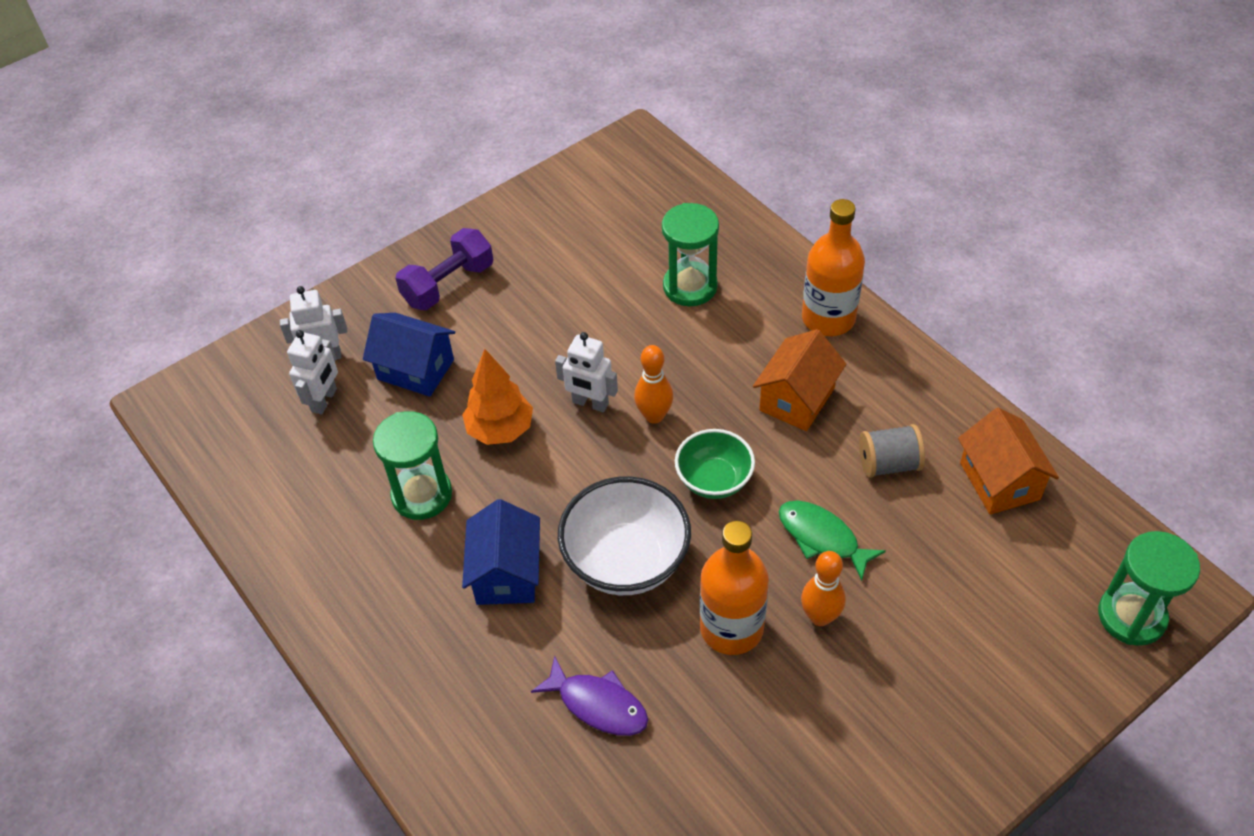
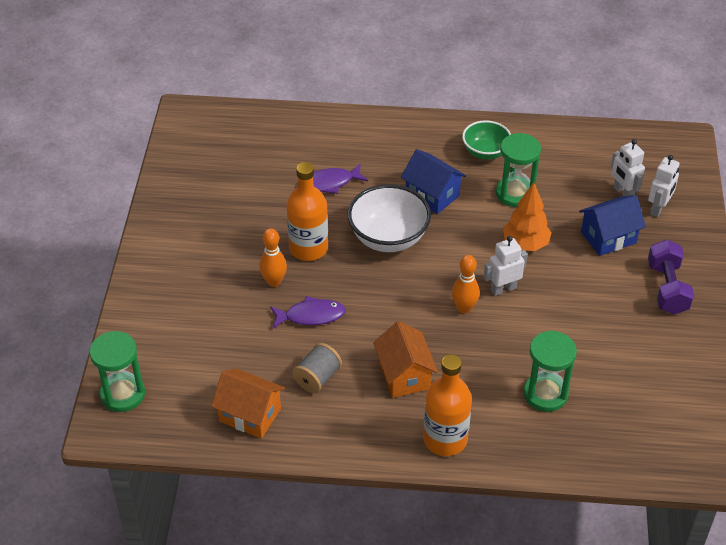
camera: 130 degrees right, 5 degrees down
(714, 480) = (394, 301): green bowl -> green bowl (485, 152)
(822, 537) = (311, 316): green fish -> purple fish

